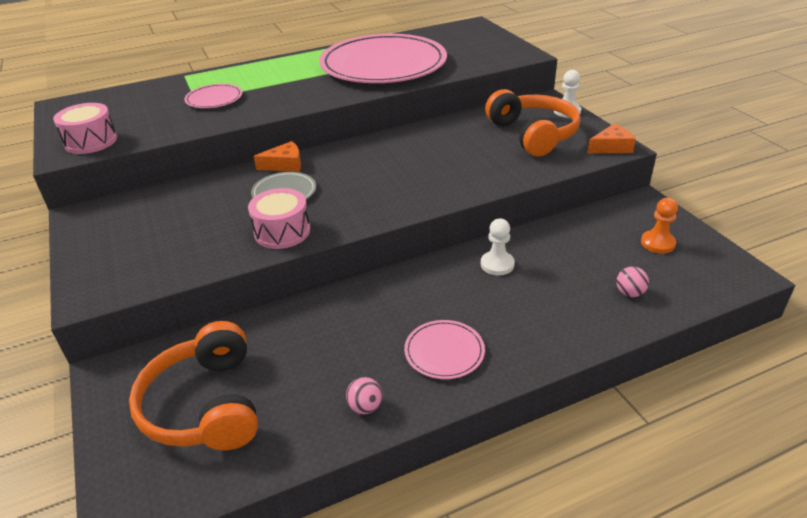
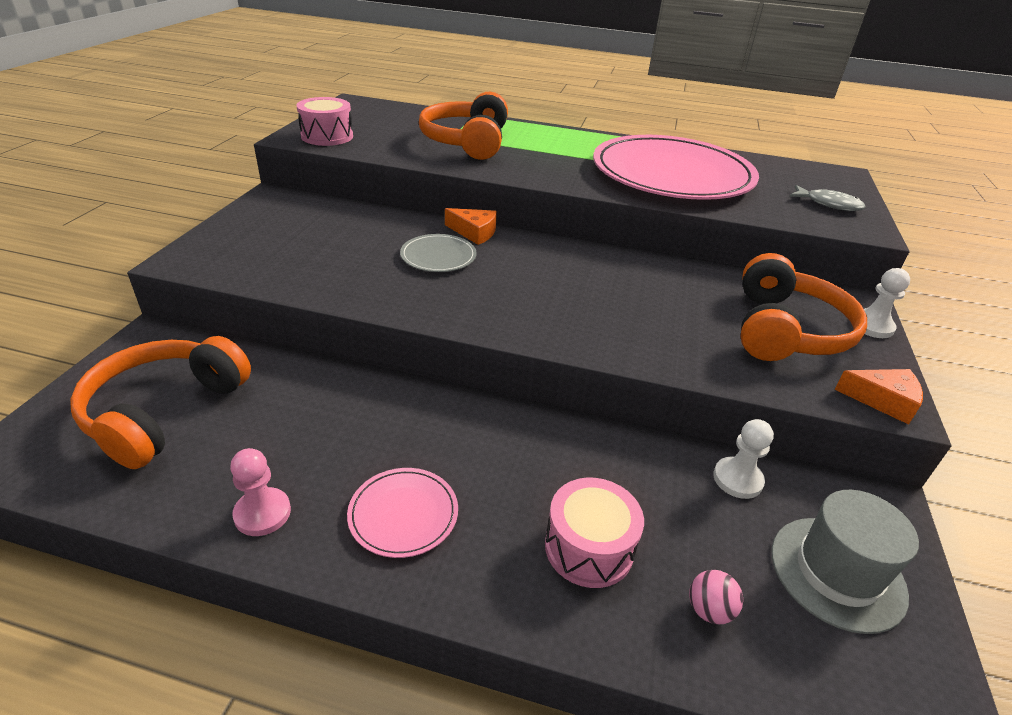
camera: 35 degrees right, 0 degrees up
(214, 99) = (467, 142): pink plate -> orange headphones
(282, 232) = (385, 290): pink drum -> pink drum (589, 547)
(365, 407) = (262, 513): pink ball -> pink pawn
(490, 47) = (829, 204): none -> grey fish
(497, 264) = (583, 458): white pawn -> white pawn (737, 479)
(657, 243) = (837, 572): orange pawn -> grey hat

